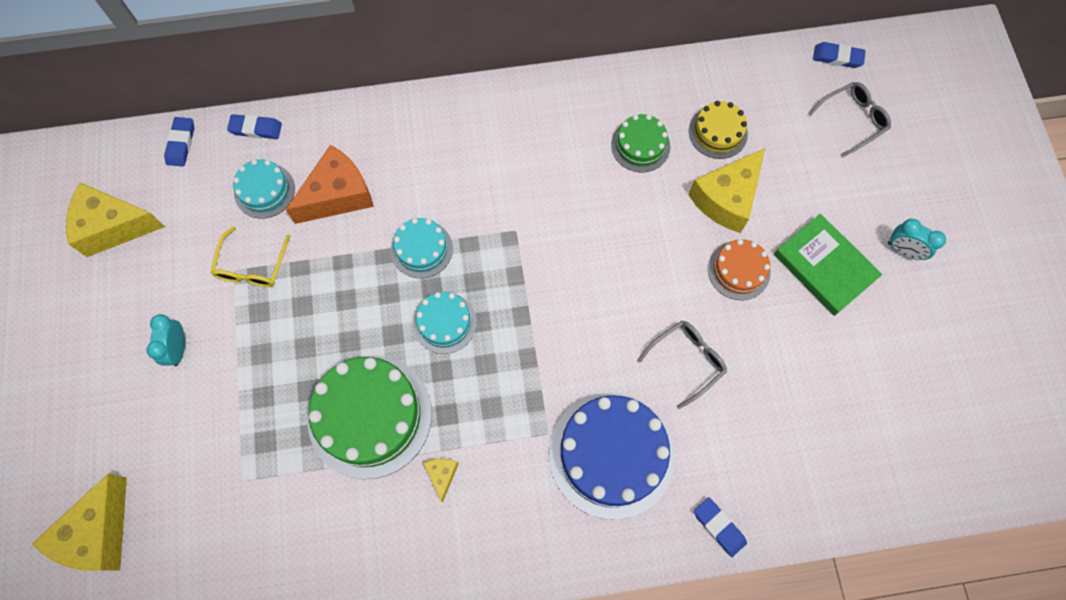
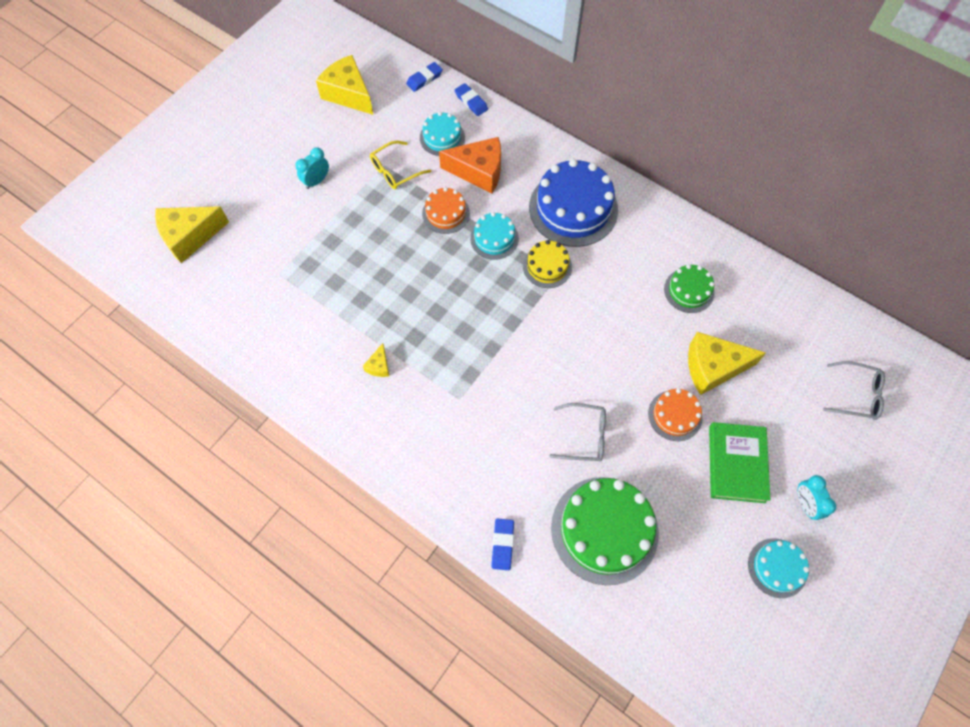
camera: 45 degrees right, 5 degrees down
(349, 265) = (446, 213): none -> orange cake
(370, 416) = (374, 300): green cake -> green cake (604, 530)
(442, 475) = (379, 366): yellow cheese -> yellow cheese turned 150 degrees clockwise
(444, 323) = (465, 288): turquoise cake -> turquoise cake (777, 567)
(611, 454) = (483, 444): blue cake -> blue cake (573, 208)
(718, 132) = (750, 324): yellow cake -> yellow cake (547, 266)
(837, 57) = (889, 348): blue eraser -> none

